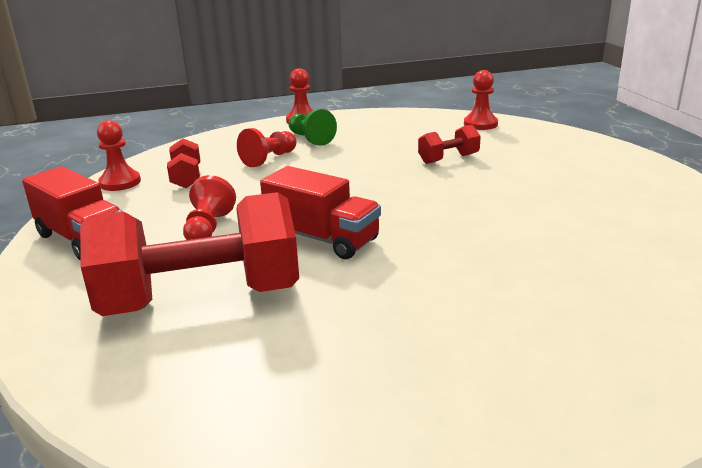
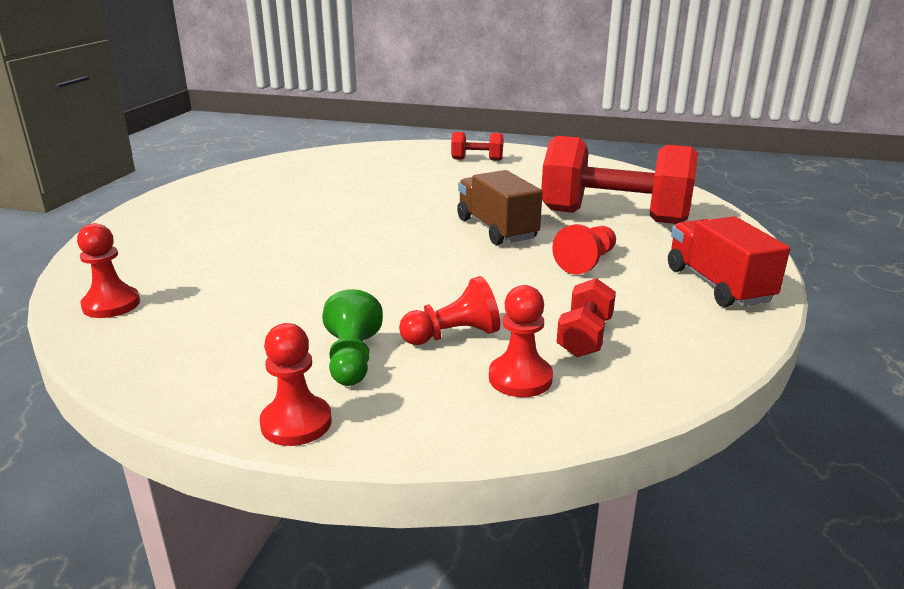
camera: 150 degrees left, 0 degrees up
(120, 182) = (683, 358): red pawn -> red pawn (520, 378)
(322, 239) = (496, 229): red truck -> brown truck
(448, 159) = (266, 266): red dumbbell -> red dumbbell (477, 160)

